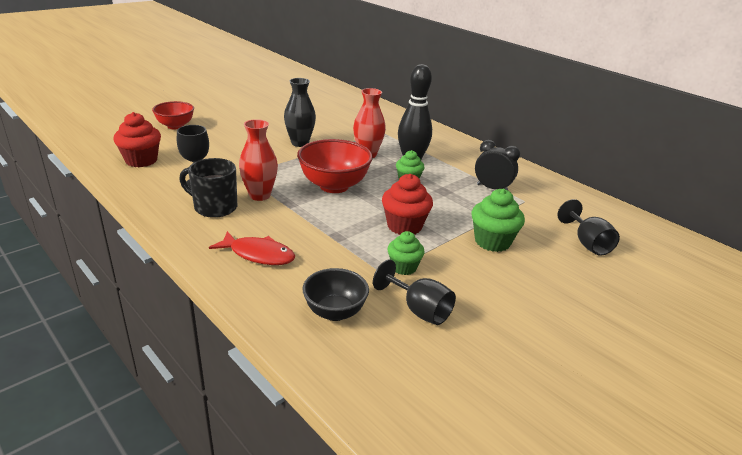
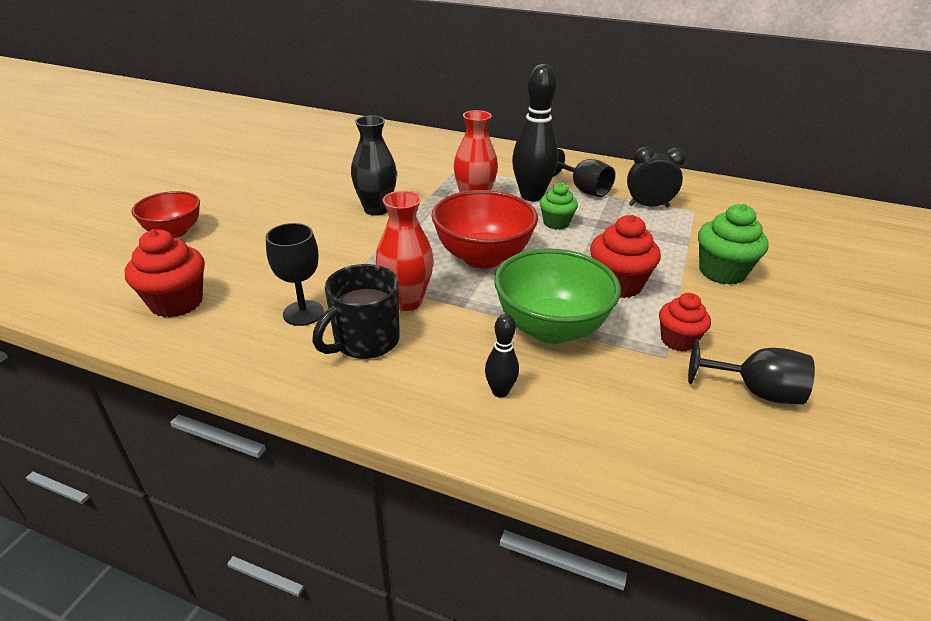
camera: 25 degrees left, 5 degrees up
(214, 207) = (365, 341): black mug -> black mug turned 45 degrees counterclockwise
(258, 254) = (500, 391): red fish -> black bowling pin
(328, 235) = (550, 328): none -> green bowl
(335, 312) = (677, 436): black bowl -> none
(404, 267) = (678, 340): green cupcake -> red cupcake
(587, 243) = (801, 242): black goblet -> black goblet (583, 189)

